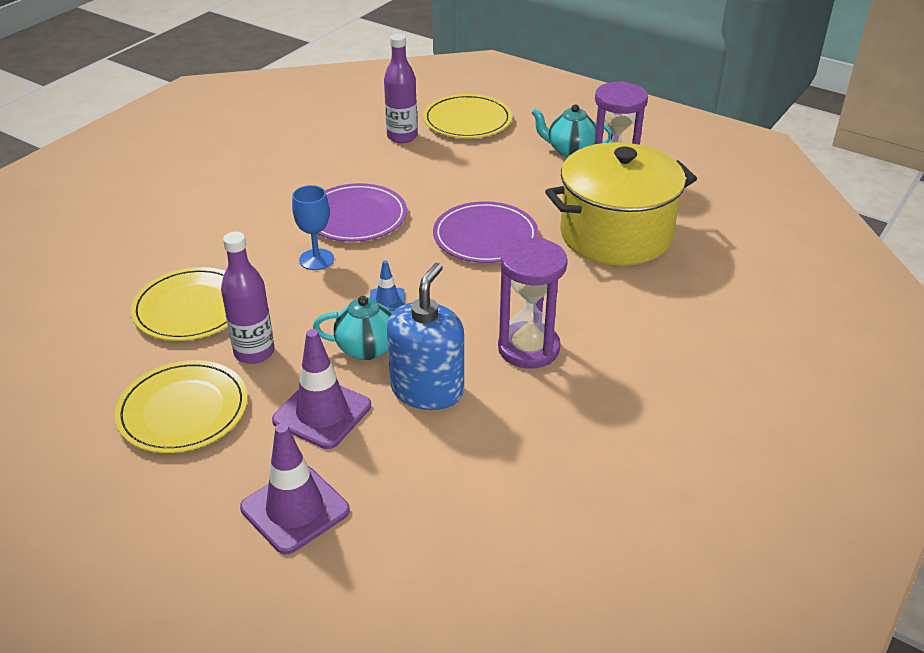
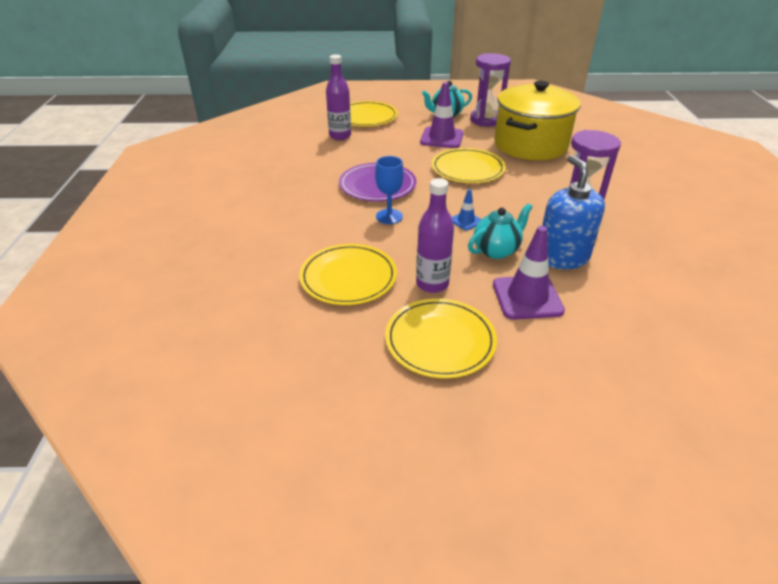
camera: 35 degrees left, 0 degrees up
(295, 509) = (599, 359): purple traffic cone -> purple traffic cone (441, 138)
(485, 236) = (467, 169): purple plate -> yellow plate

